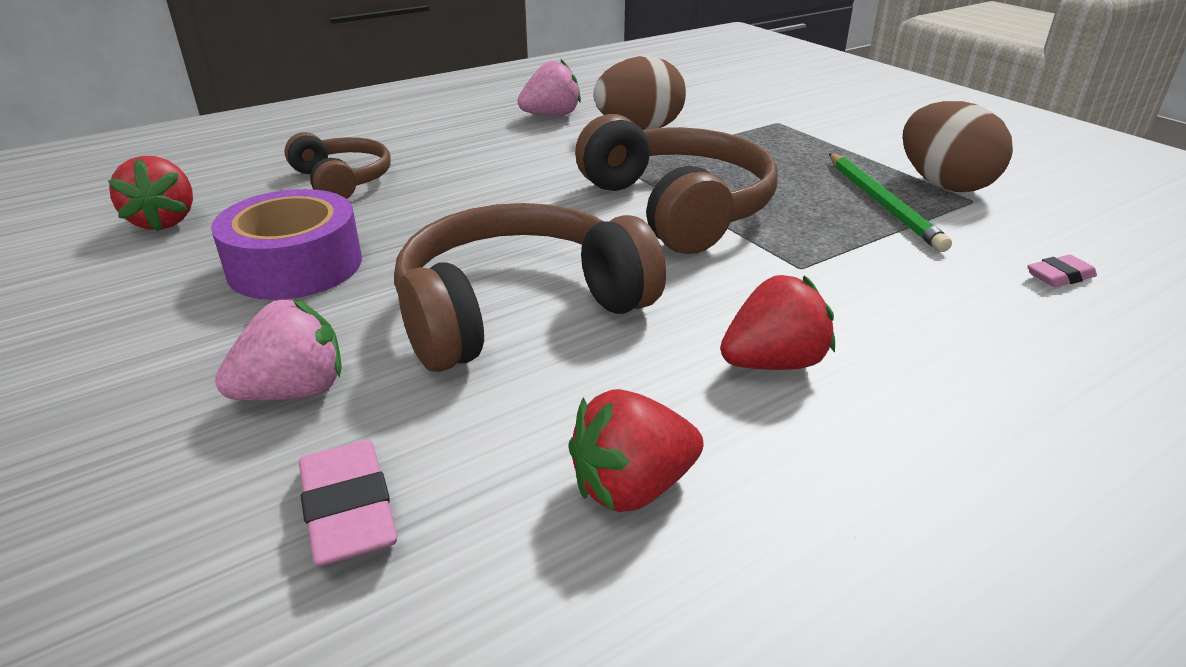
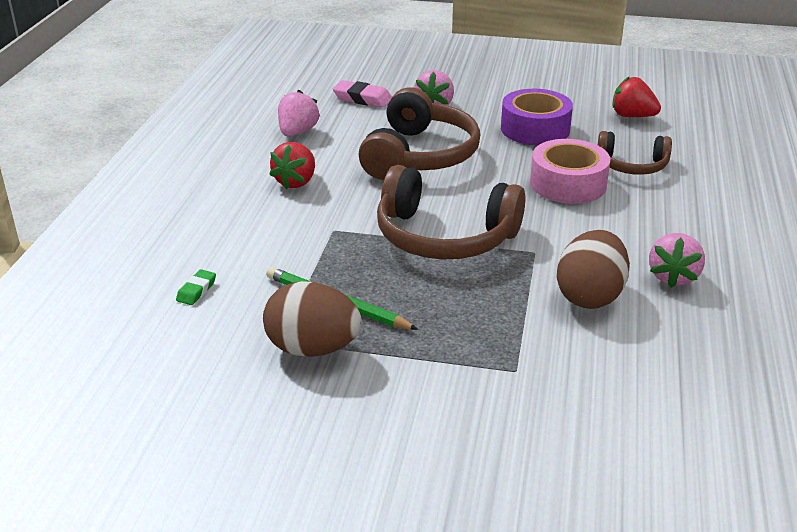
camera: 135 degrees right, 0 degrees up
(445, 194) = (568, 184): none -> pink tape
(632, 487) = (297, 132): red strawberry -> pink strawberry
(1059, 276) = (196, 290): pink eraser -> green eraser

